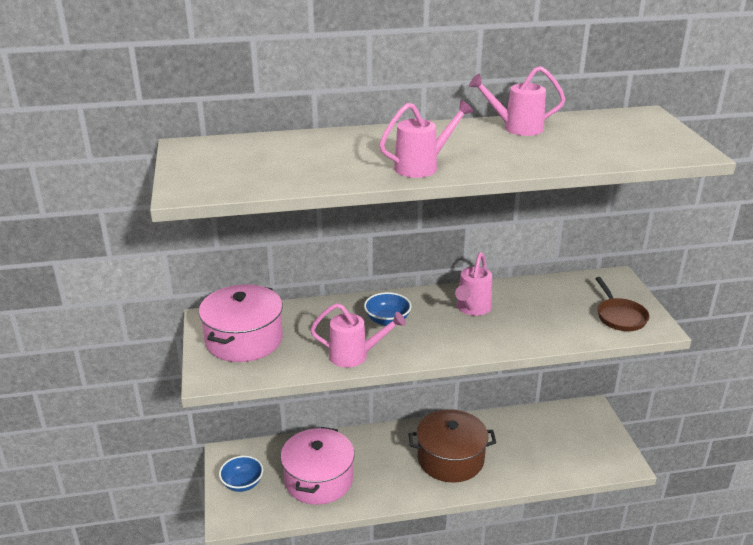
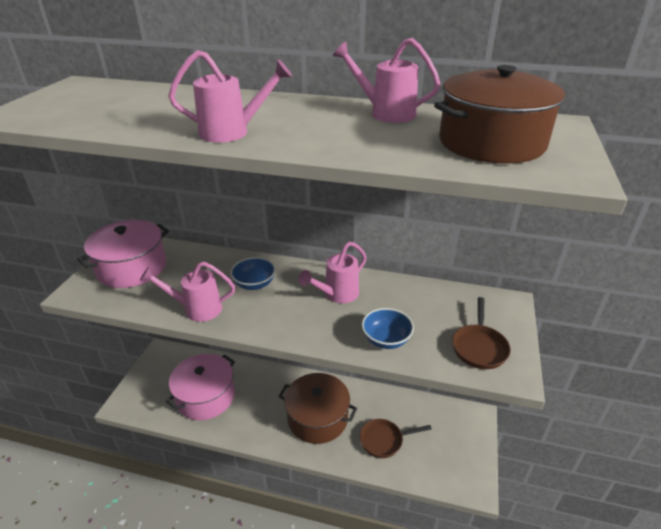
camera: 25 degrees right, 5 degrees up
(242, 483) = (153, 379): blue bowl -> blue bowl (386, 339)
(355, 356) = (197, 309): pink watering can -> pink watering can turned 150 degrees clockwise
(526, 455) = (384, 440): none -> brown pan
(620, 139) = (491, 143): none -> brown pot

